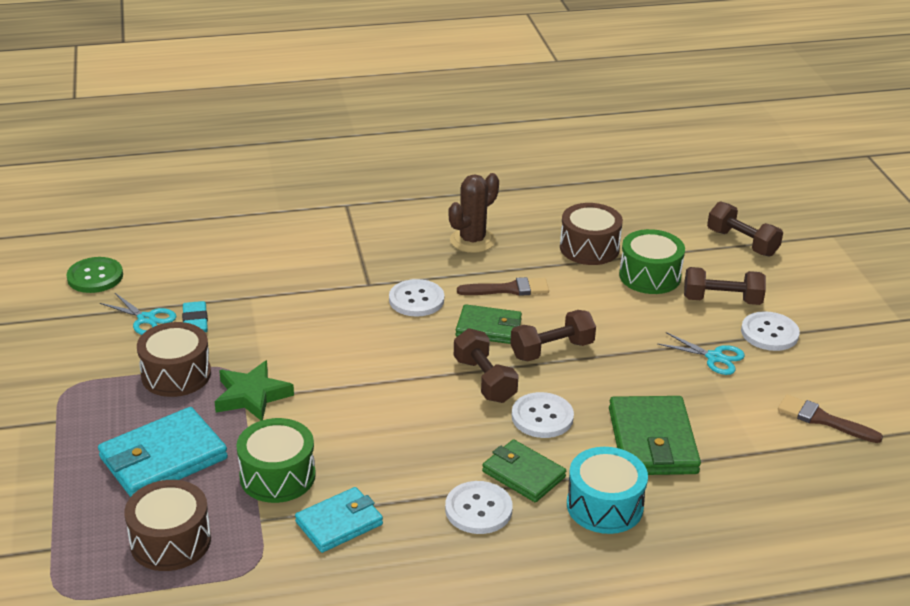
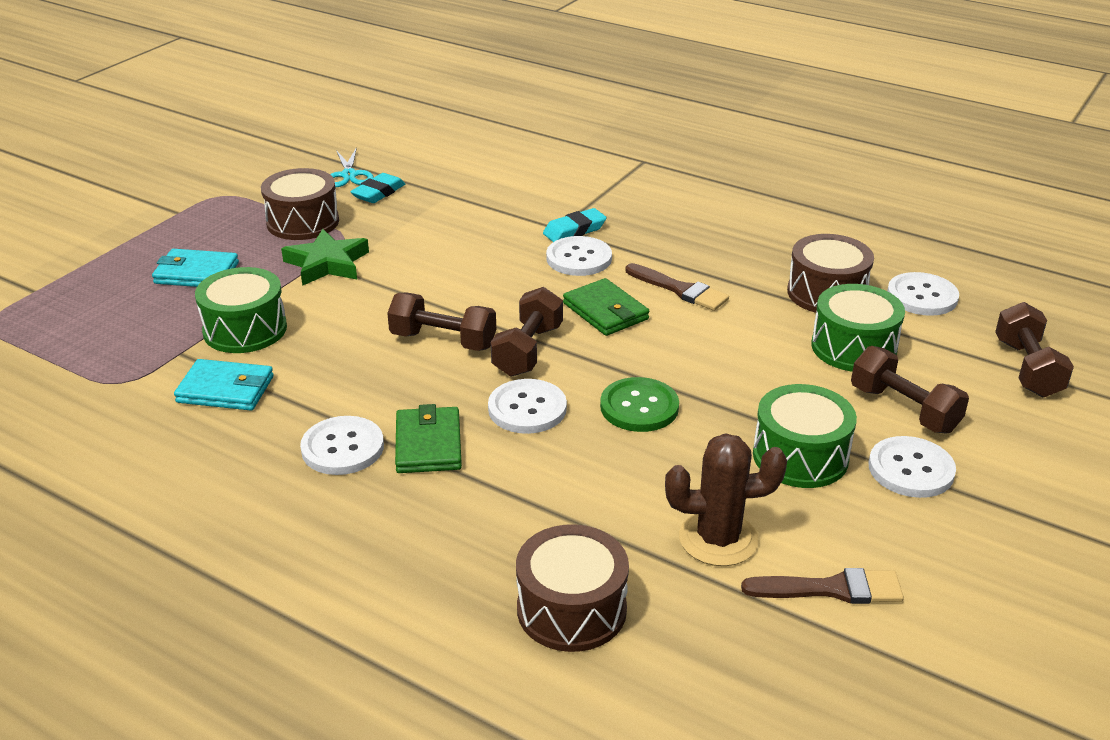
camera: 45 degrees right, 0 degrees up
(95, 277) = (364, 132): green button -> green button (639, 407)
(163, 458) = (197, 273): turquoise wallet -> turquoise wallet, size x0.65
(170, 541) = (104, 331): brown drum -> brown drum (571, 609)
(382, 281) = (574, 230): none -> turquoise eraser
(472, 240) = (713, 235): brown cactus -> brown cactus (718, 539)
(552, 350) = (634, 359): brown dumbbell -> brown dumbbell (443, 341)
(604, 506) = (453, 517): turquoise drum -> none
(638, 224) = (922, 296): none -> white button
(652, 441) = (597, 491): green wallet -> none
(714, 357) = (800, 456): turquoise scissors -> green drum
(823, 419) = (831, 589): brown brush -> brown brush turned 105 degrees clockwise

